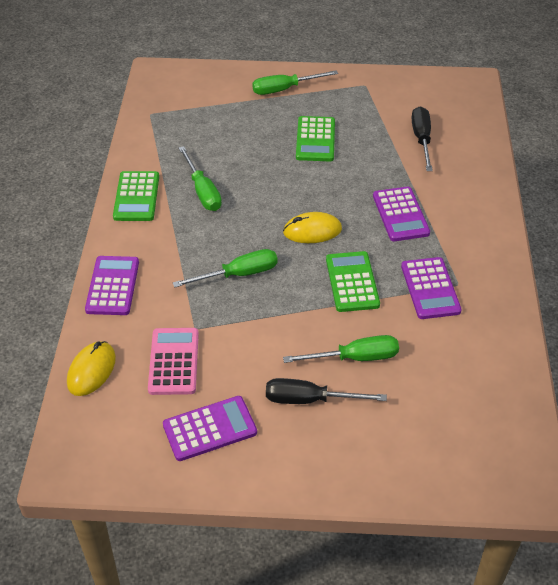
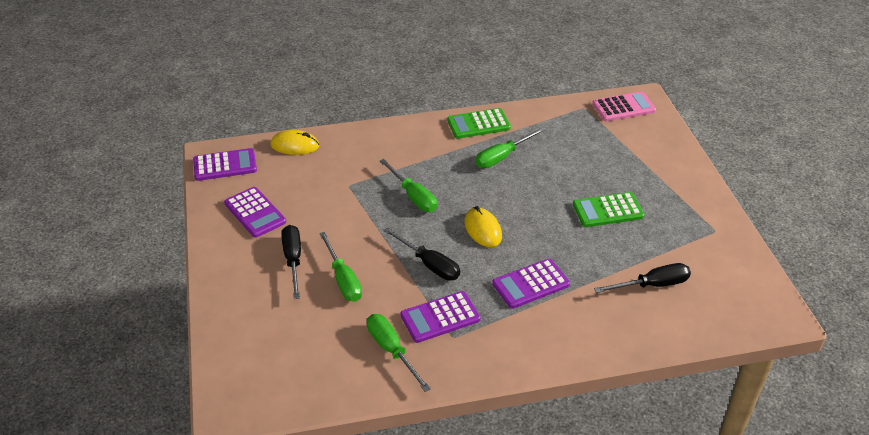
camera: 75 degrees right, 5 degrees down
(113, 286) = (377, 135): purple calculator -> purple calculator (225, 165)
(174, 361) = (313, 182): pink calculator -> pink calculator (623, 107)
(284, 89) = (670, 177): green screwdriver -> green screwdriver (392, 350)
(352, 282) = (429, 264): green calculator -> black screwdriver

